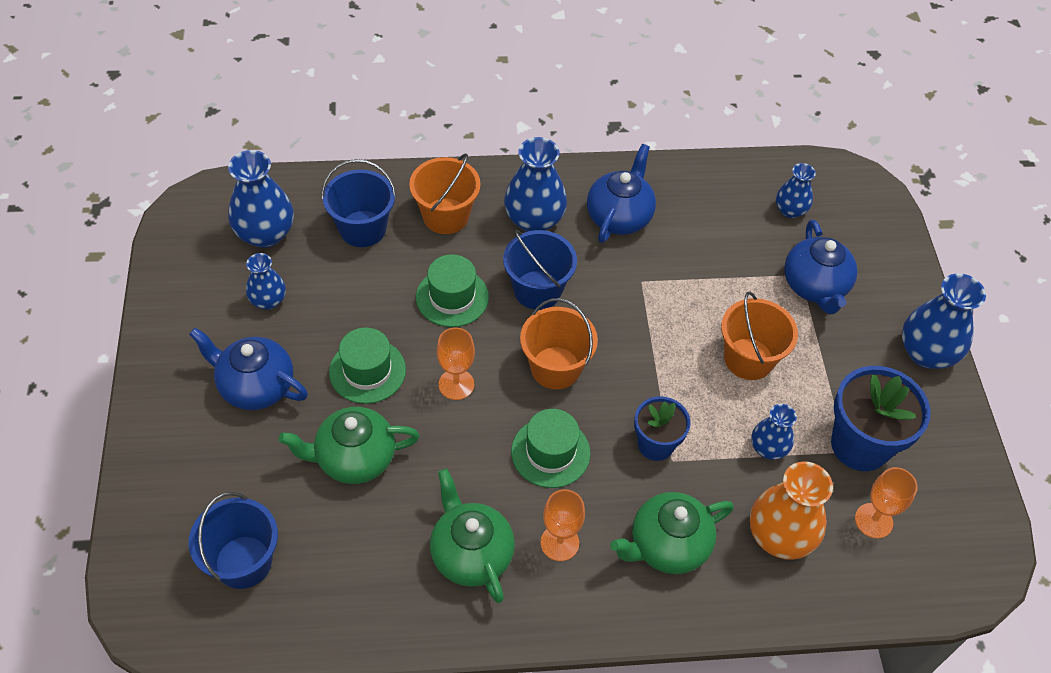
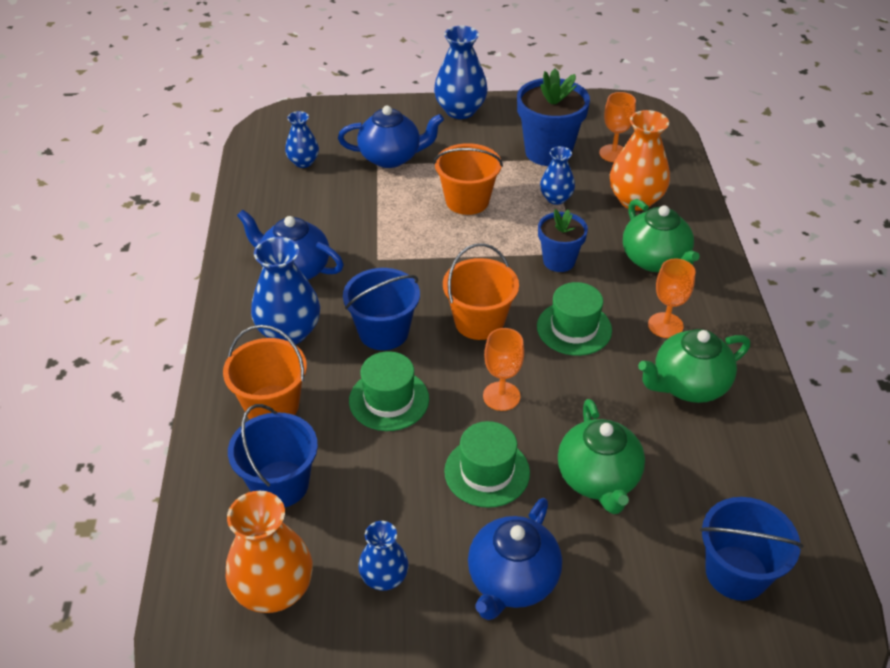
camera: 85 degrees left, 10 degrees down
(265, 234) = (274, 590): blue vase -> orange vase

